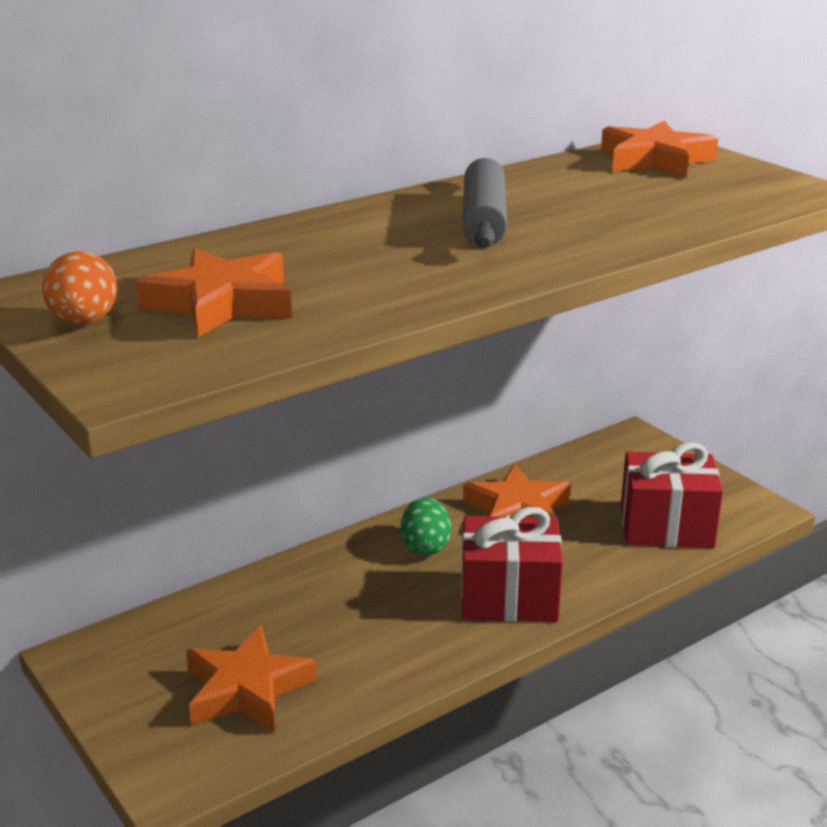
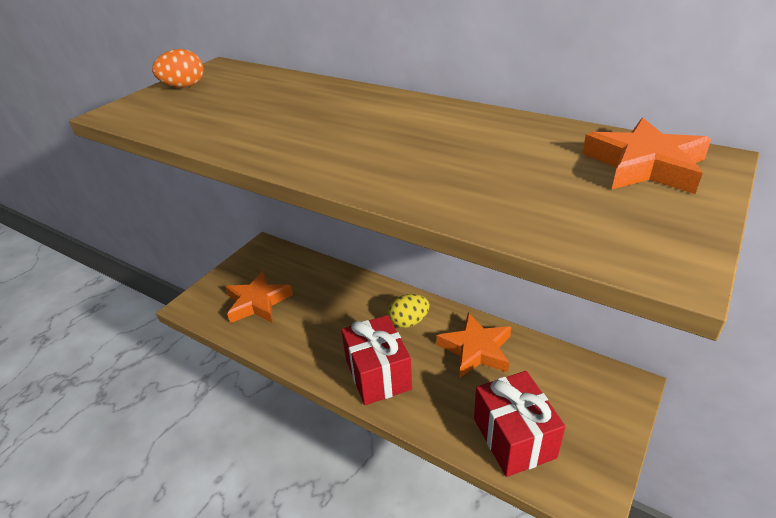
camera: 70 degrees right, 10 degrees up
(221, 303) = (218, 104): orange star -> none
(425, 546) = (409, 321): green egg -> yellow egg
(484, 220) = (406, 134): grey rolling pin -> none

